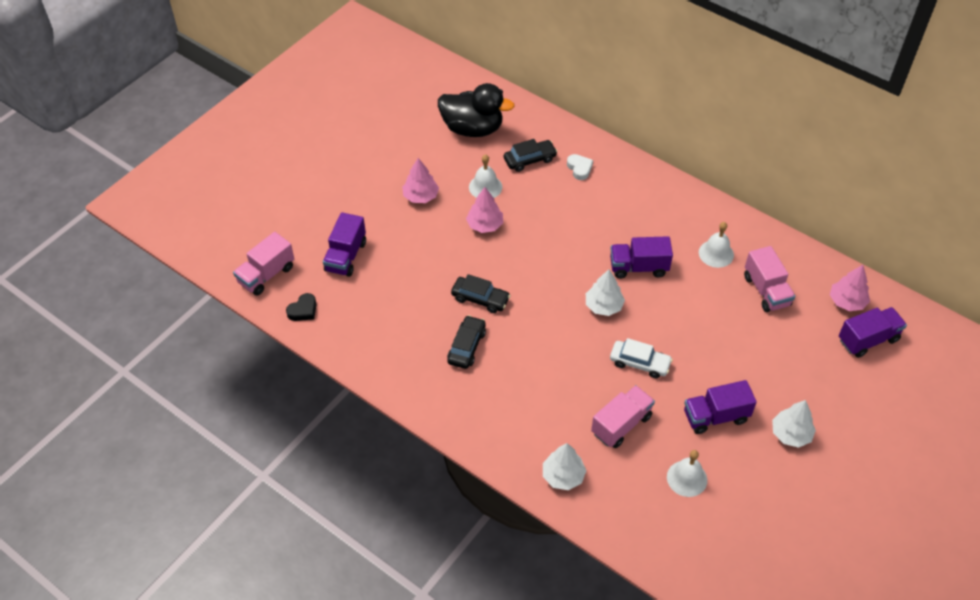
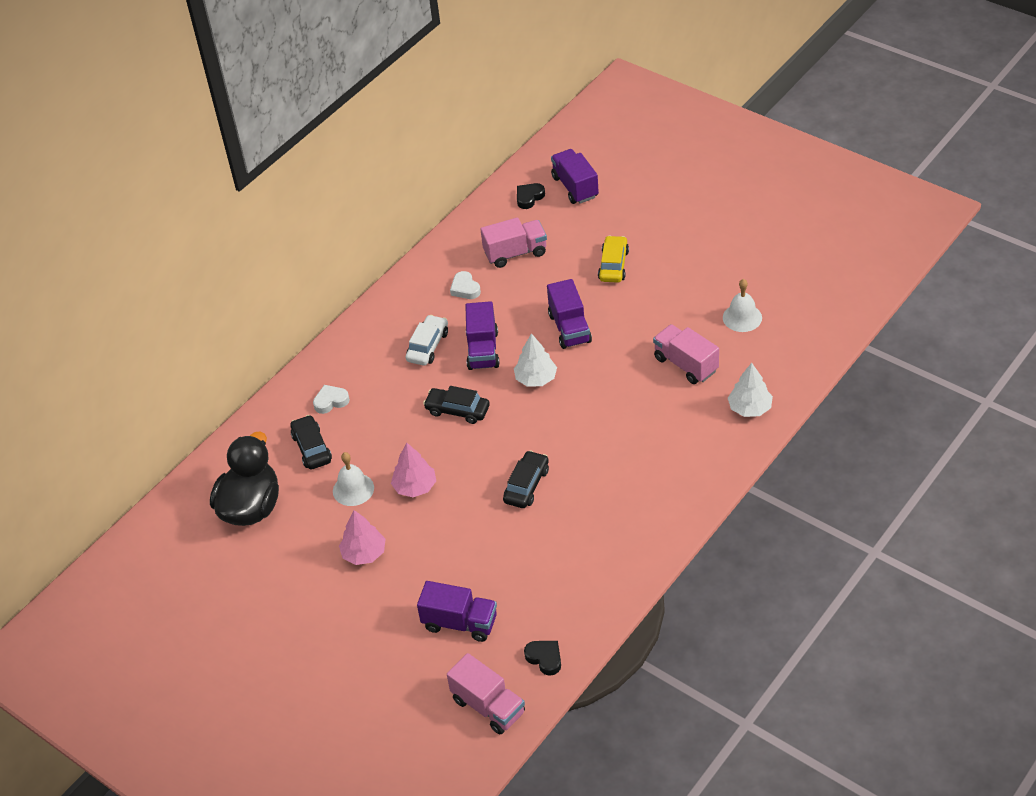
camera: 85 degrees left, 5 degrees down
(466, 347) = (594, 494): black car -> black car (457, 410)
(639, 363) = (610, 350): white car -> white car (428, 346)
(715, 416) = (670, 295): purple truck -> purple truck (569, 328)
(716, 253) = (465, 288): white bell -> white heart
(755, 369) = (613, 265): none -> yellow car
(791, 434) = (686, 245): white tree -> none
(847, 301) = (529, 197): pink tree -> black heart

